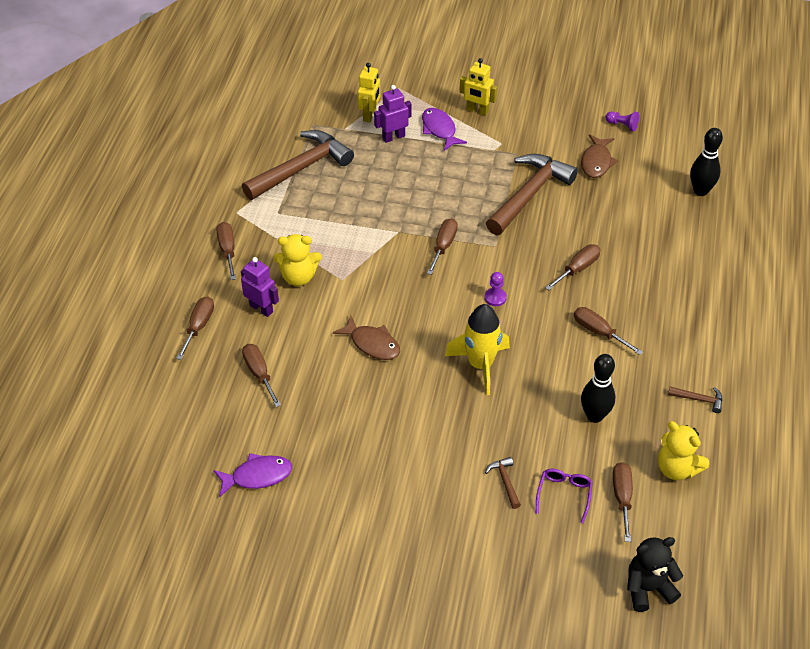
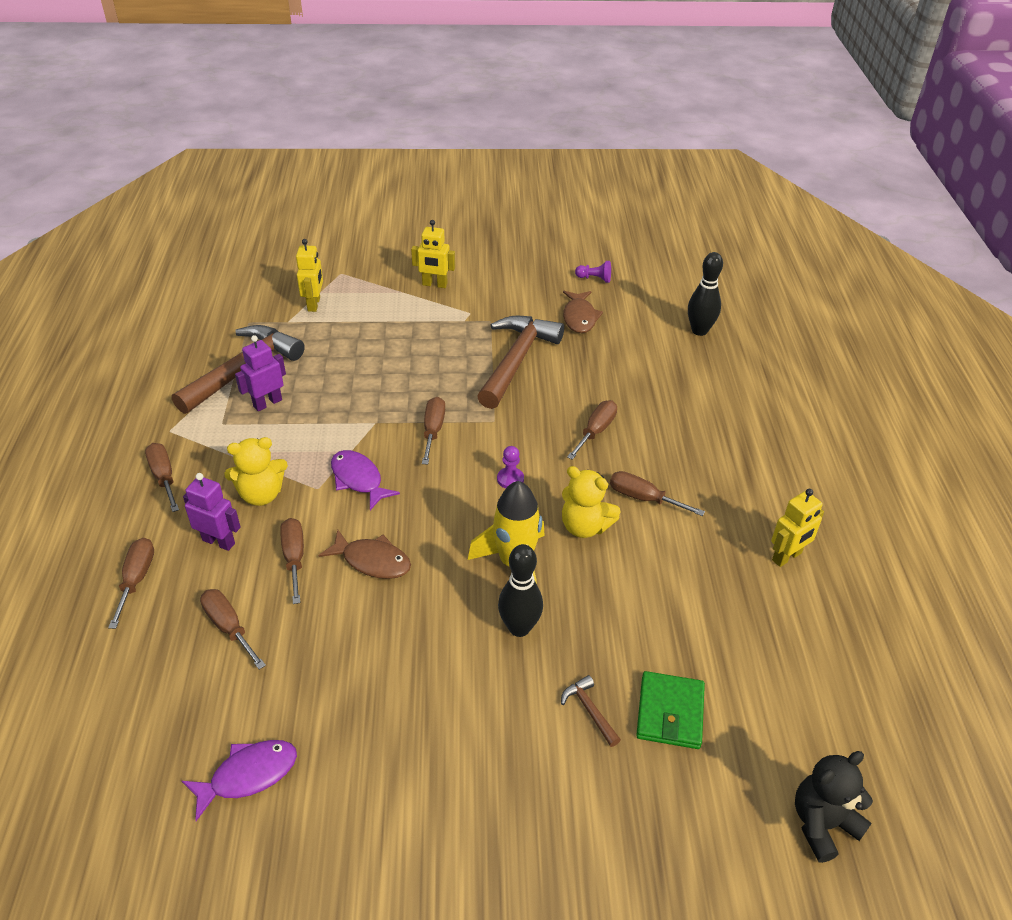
camera: 15 degrees left, 5 degrees down
(393, 137) = (346, 323): purple robot -> purple robot (267, 403)
(439, 130) = (397, 308): purple fish -> purple fish (358, 479)
(564, 494) = (670, 712): purple glasses -> green wallet
(594, 416) = (673, 600): black bowling pin -> black bowling pin (519, 628)
(622, 498) = (743, 701): brown screwdriver -> brown screwdriver (294, 558)
(677, 468) = (794, 648): yellow teddy bear -> yellow teddy bear (585, 526)
(699, 399) = (787, 557): brown hammer -> yellow robot

